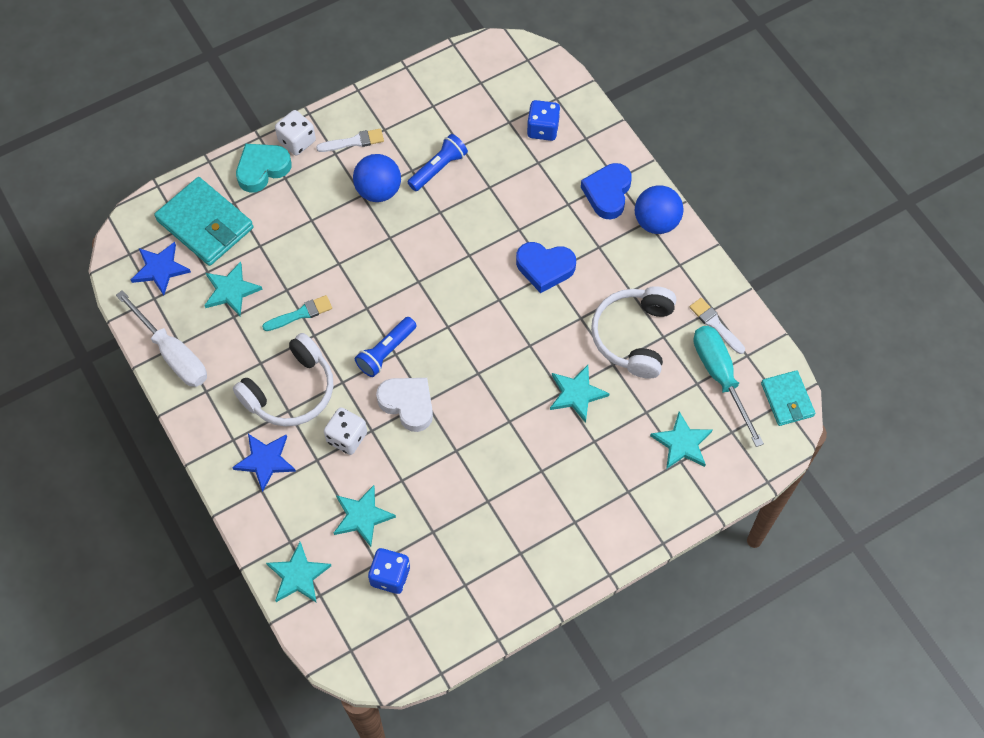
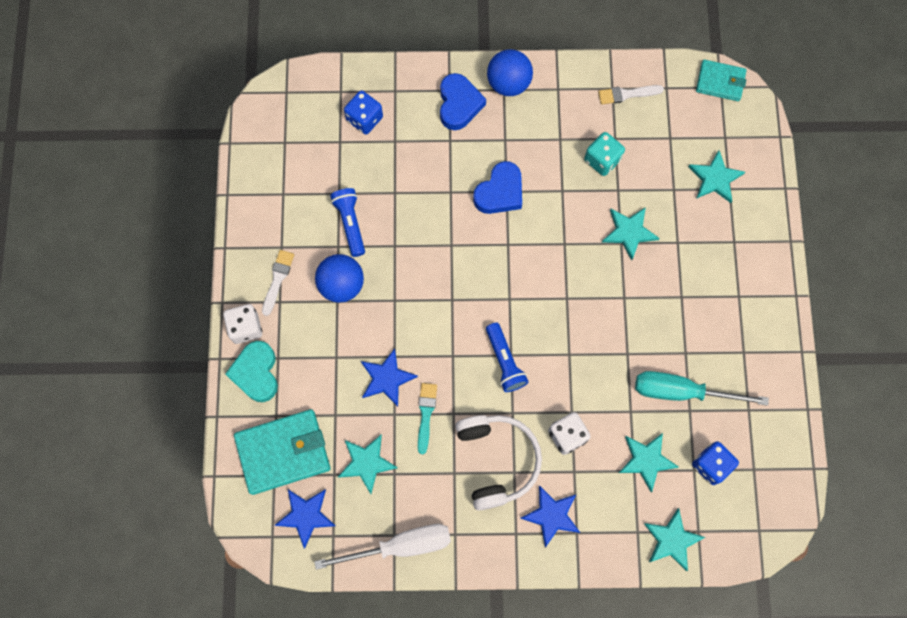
camera: 60 degrees left, 10 degrees up
(315, 267) = (387, 378): none -> blue star
(408, 404) = (564, 369): white heart -> none
(607, 193) = (459, 104): blue heart -> blue heart turned 135 degrees counterclockwise
(634, 336) = (602, 160): white headphones -> turquoise dice
(720, 377) = (674, 118): turquoise screwdriver -> turquoise screwdriver (682, 391)

